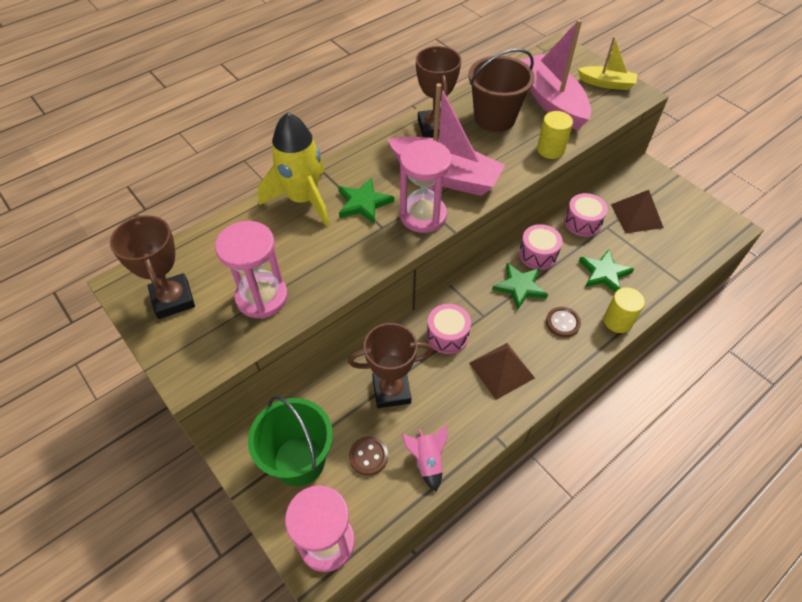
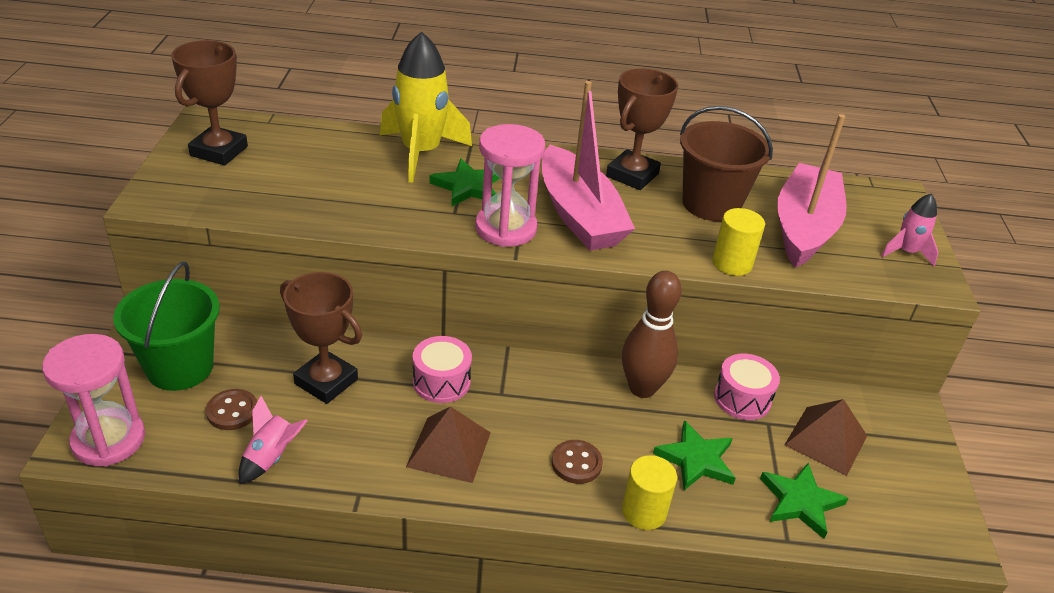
camera: 40 degrees right, 15 degrees down
(262, 297) = (279, 192): pink hourglass -> none
(520, 287) = (578, 400): green star -> green star (800, 502)
(538, 254) = (642, 388): pink drum -> brown bowling pin
(606, 83) = (906, 252): yellow boat -> pink rocket

